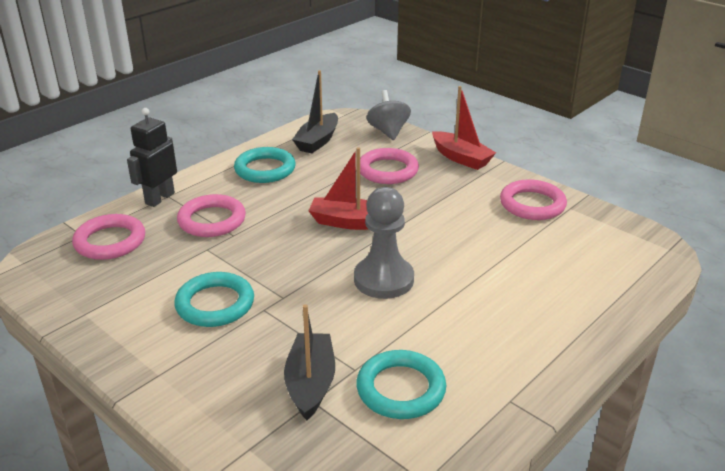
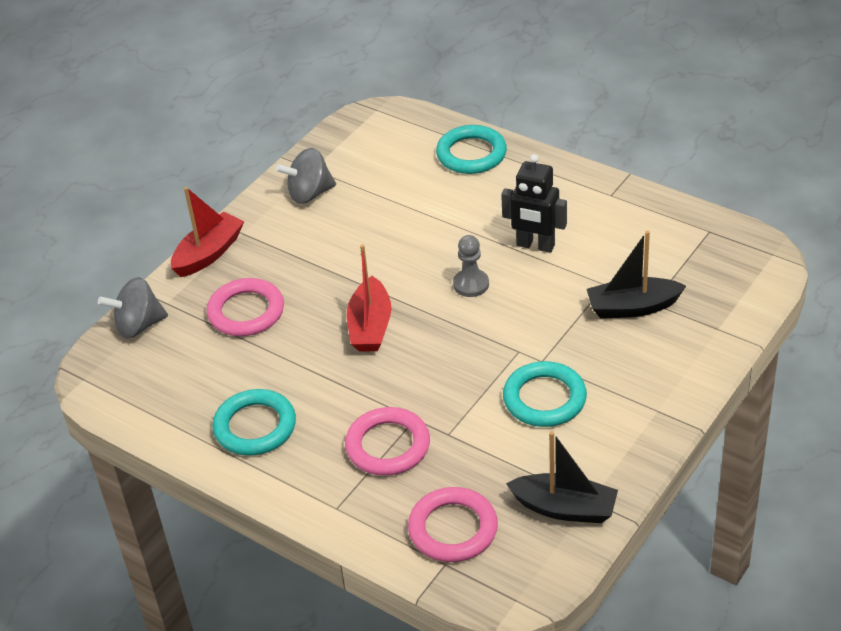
camera: 95 degrees left, 10 degrees up
(159, 198) = (345, 514): black robot -> black robot (535, 245)
(317, 141) = (170, 391): black boat -> black boat (564, 508)
(383, 279) = (471, 284): grey pawn -> grey pawn, size x0.58
(400, 389) = (620, 254): turquoise ring -> turquoise ring (471, 154)
(532, 204) = (309, 194): pink ring -> grey spinning top

